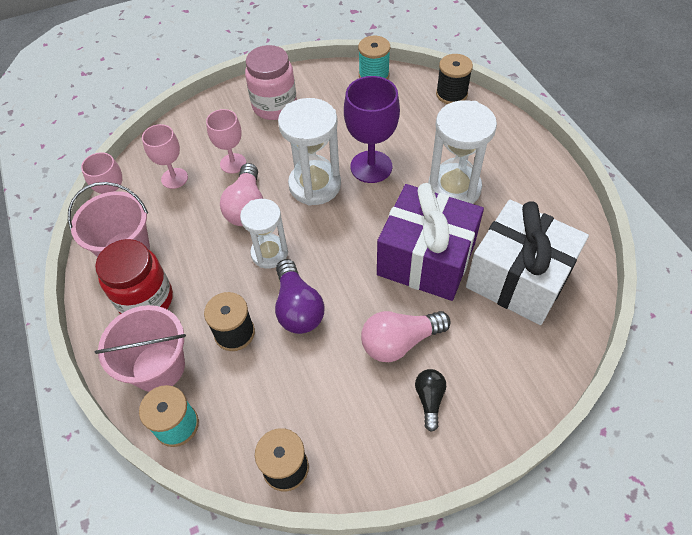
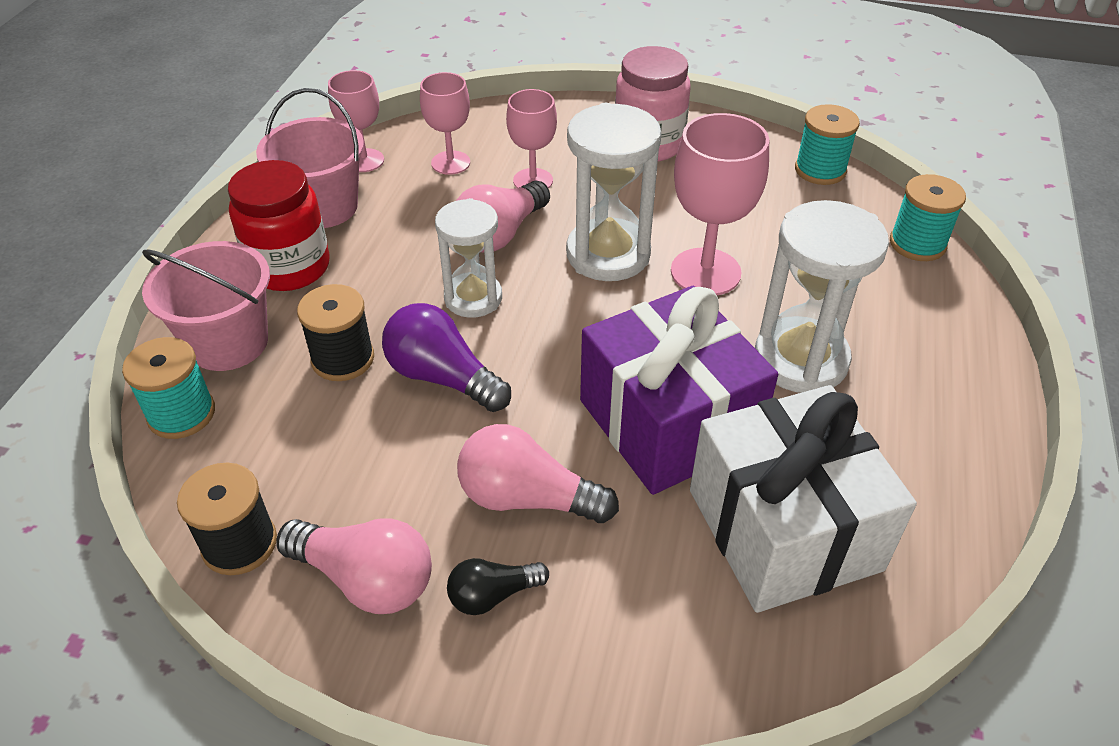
camera: 35 degrees right, 10 degrees down
(298, 308) = (442, 377): purple light bulb -> purple light bulb turned 105 degrees clockwise
(365, 437) = (366, 579): none -> pink light bulb
(371, 167) = (705, 272): purple goblet -> pink goblet
(429, 399) = (492, 595): black light bulb -> black light bulb turned 150 degrees counterclockwise
(451, 94) = (917, 244): black spool -> turquoise spool

